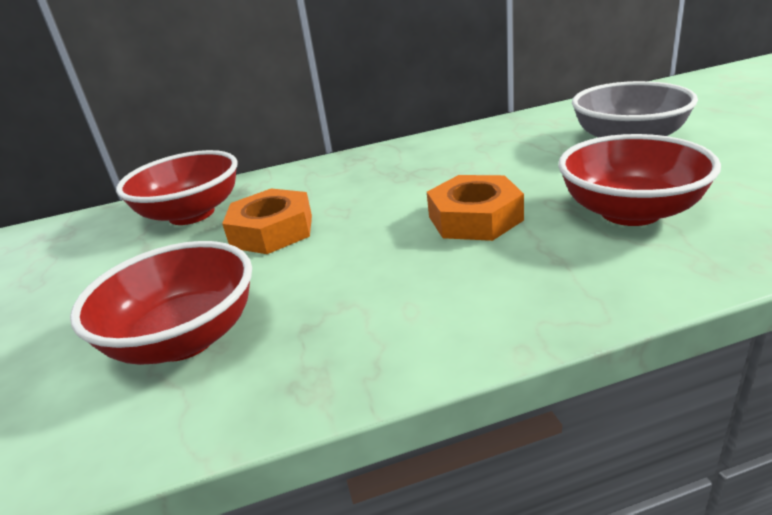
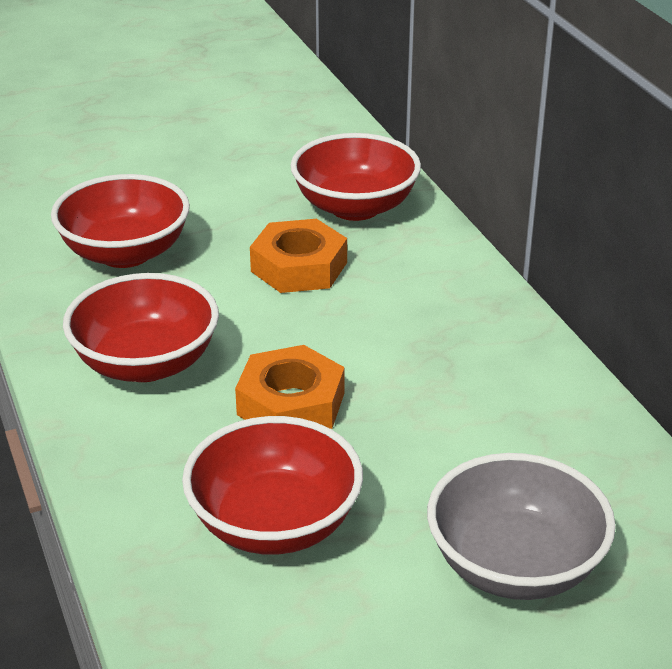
camera: 80 degrees right, 5 degrees up
(411, 298) = (146, 363): none -> red bowl

